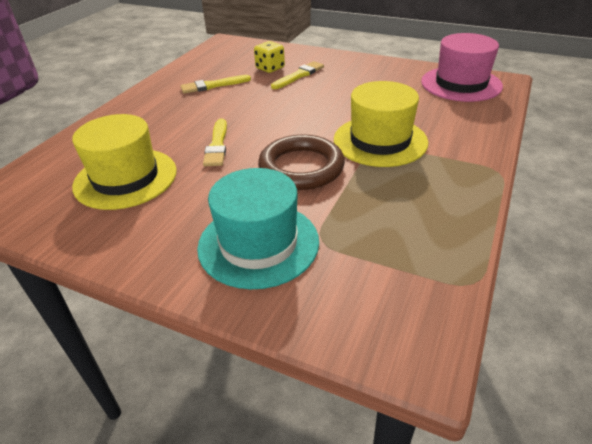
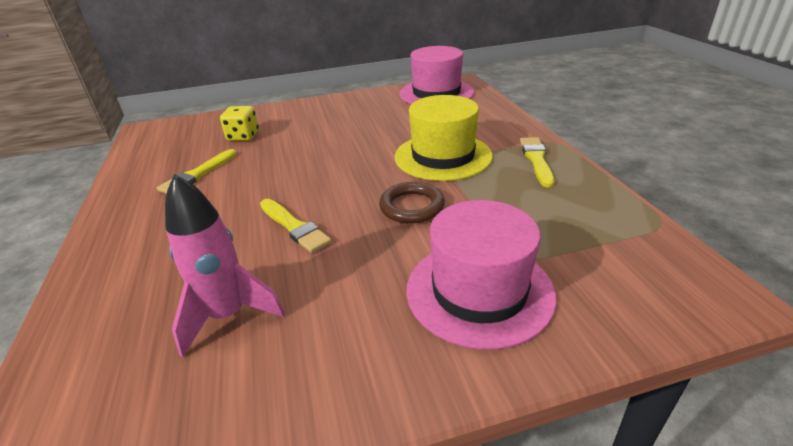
camera: 40 degrees left, 5 degrees down
(125, 178) = (228, 315): yellow hat -> pink rocket
(258, 243) = (479, 291): turquoise hat -> pink hat
(299, 75) = (285, 132): yellow brush -> yellow brush (536, 160)
(301, 167) = (412, 207): brown ring -> brown ring, size x0.66

